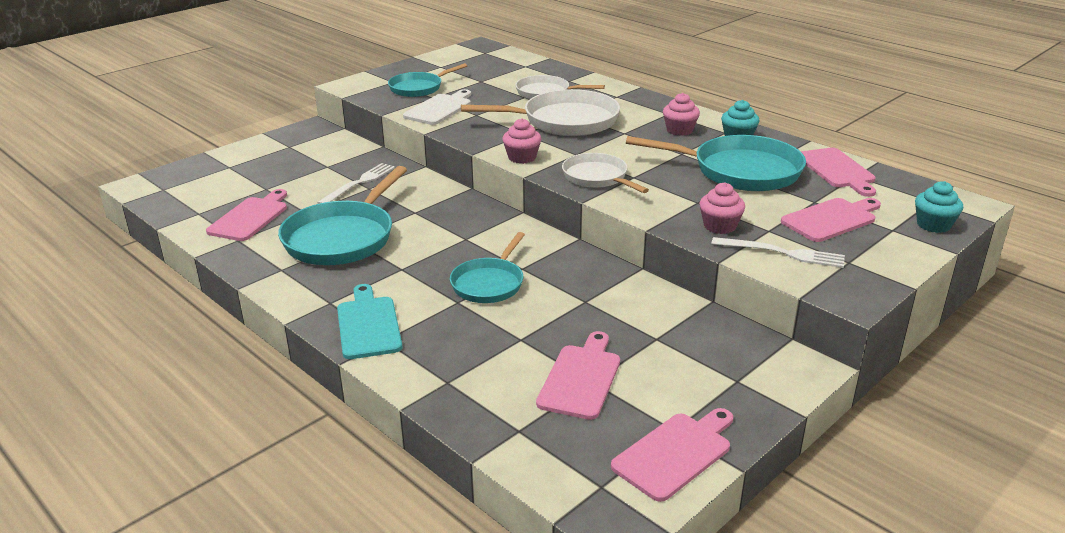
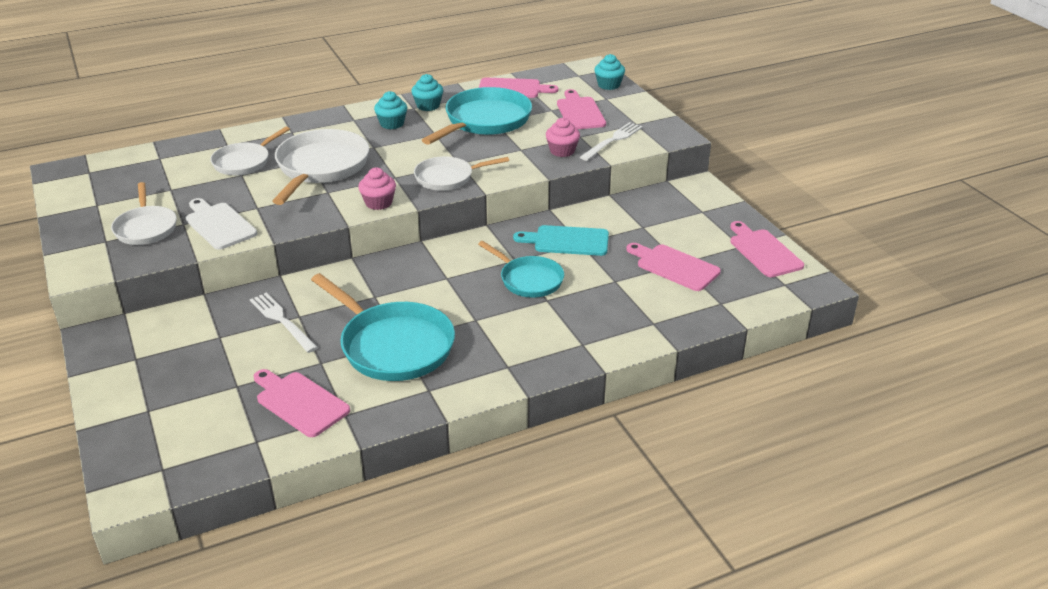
camera: 70 degrees left, 5 degrees up
(368, 325) = (556, 350): turquoise cutting board -> turquoise cutting board (567, 241)
(419, 88) = (146, 228): turquoise pan -> white pan
(679, 130) = (392, 124): pink cupcake -> turquoise cupcake

